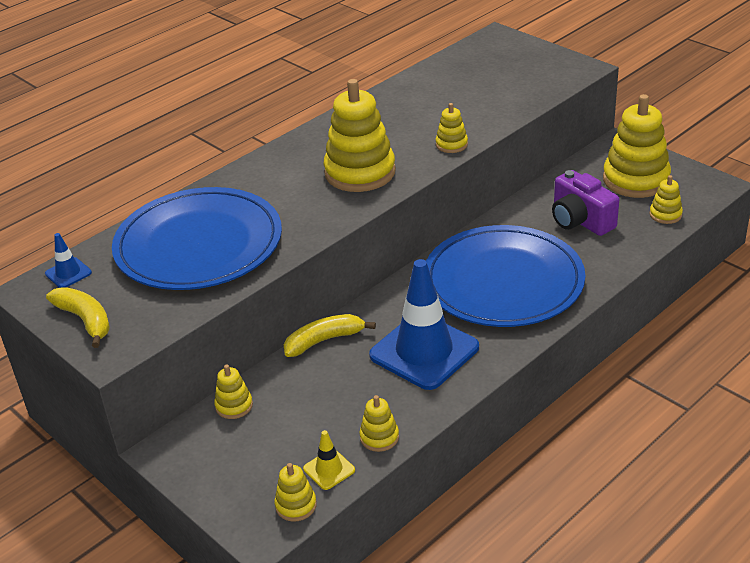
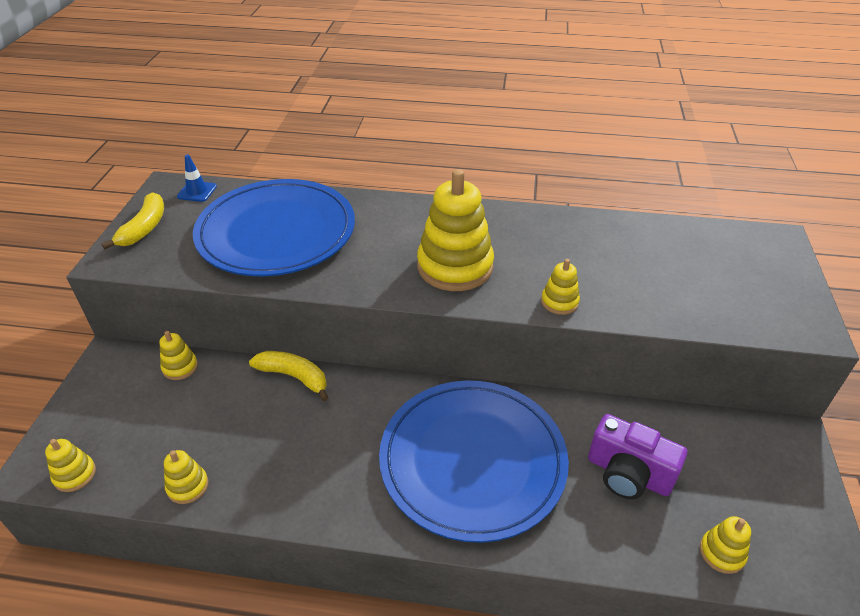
camera: 50 degrees right, 5 degrees up
(329, 469) = (129, 472): yellow traffic cone -> none
(424, 351) = (325, 454): blue traffic cone -> none
(580, 221) = (628, 474): purple camera -> purple camera turned 75 degrees counterclockwise
(636, 180) = (752, 488): yellow stacking toy -> none

